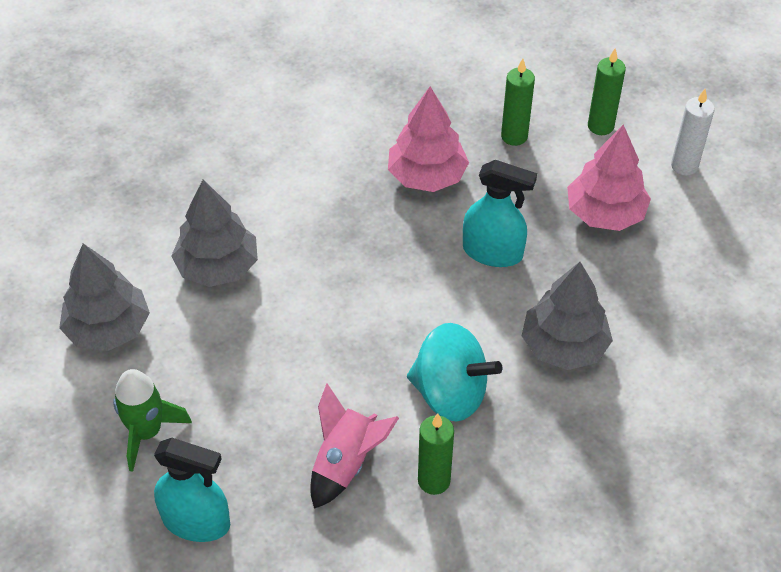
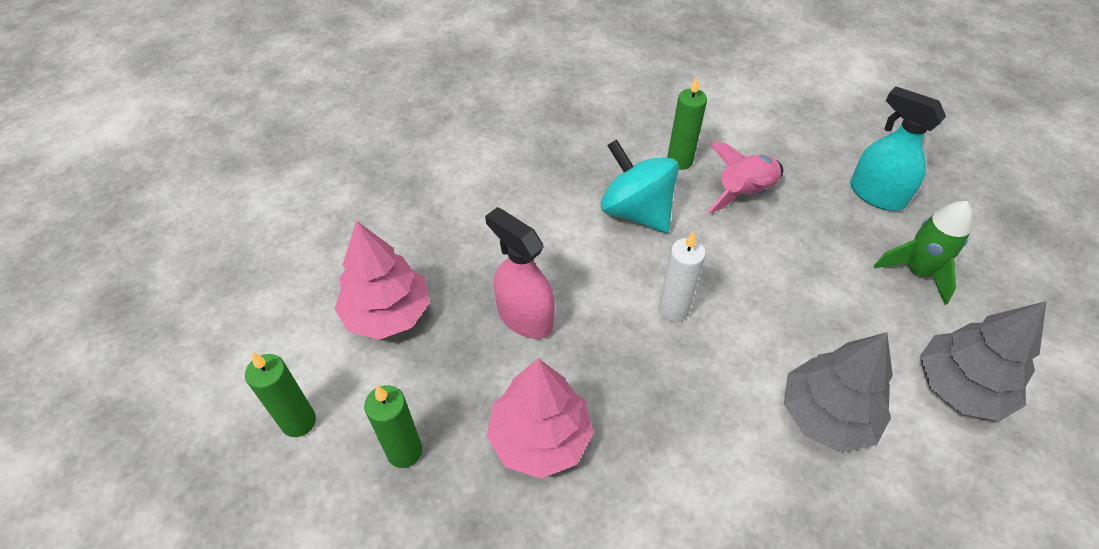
camera: 155 degrees left, 0 degrees up
(493, 252) = (524, 317): turquoise spray bottle -> pink spray bottle
(564, 346) = (519, 213): grey tree -> none
(684, 166) = (264, 333): white candle -> white candle (673, 310)

